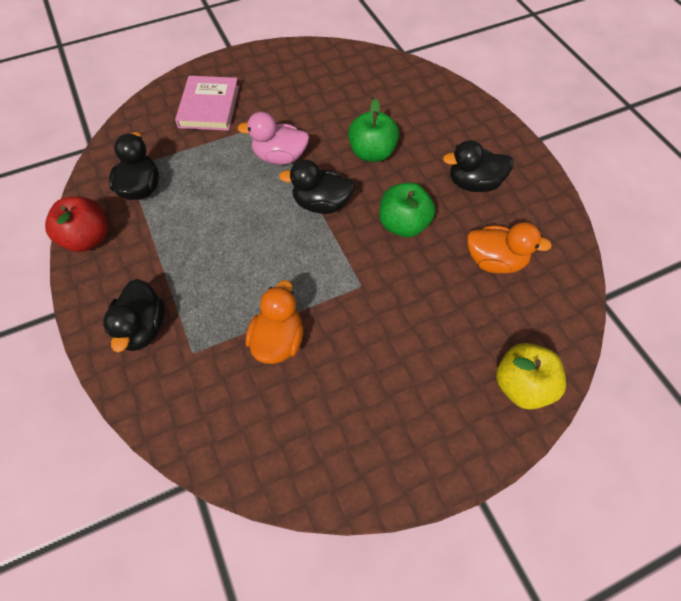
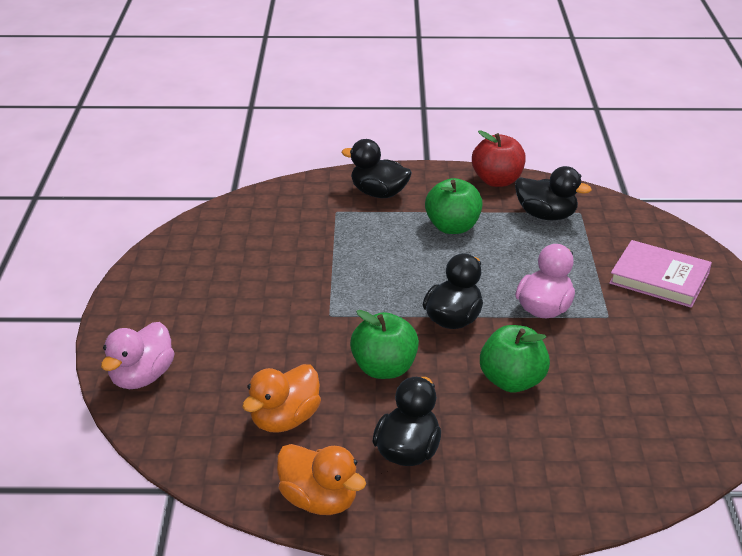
camera: 115 degrees right, 25 degrees down
(186, 246) = (452, 227): none -> green apple
(278, 340) = (311, 254): orange duck -> orange duck (319, 500)
(522, 386) = (141, 377): yellow apple -> pink duck

